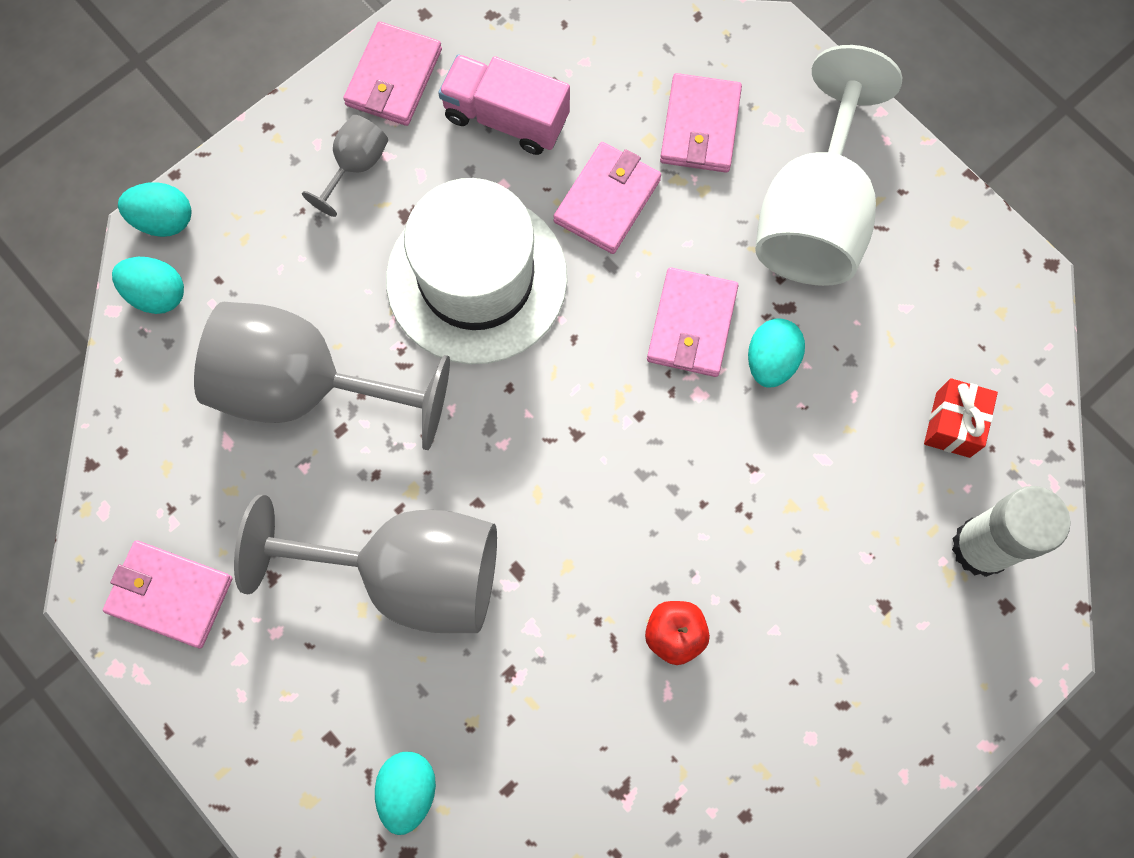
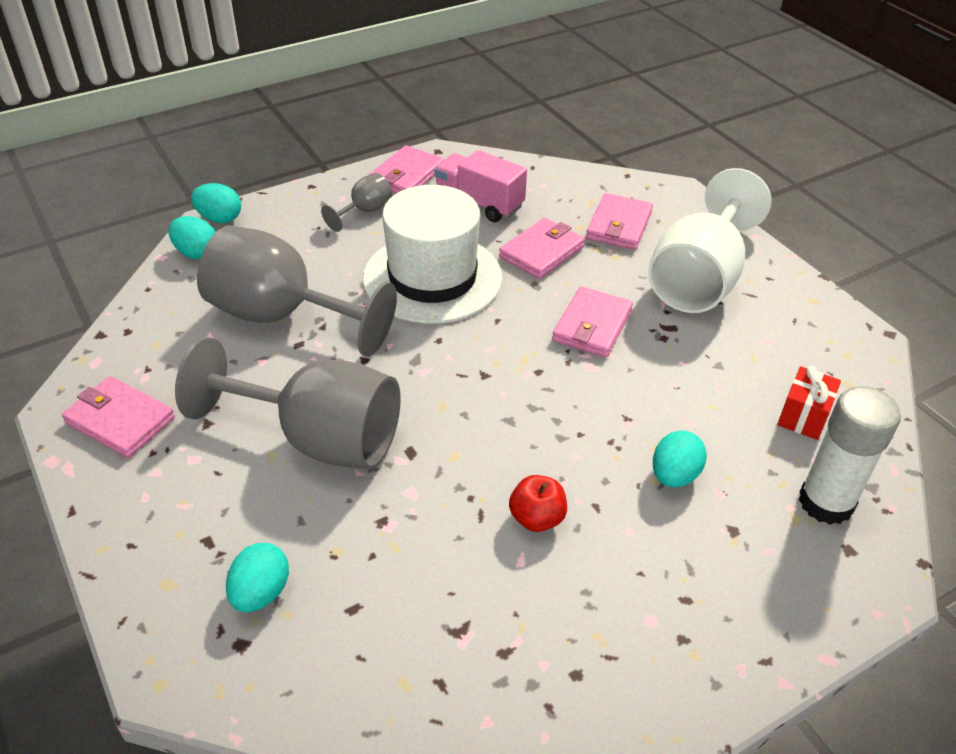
camera: 10 degrees right, 30 degrees down
(771, 361) = (652, 355): turquoise egg -> turquoise egg (674, 475)

